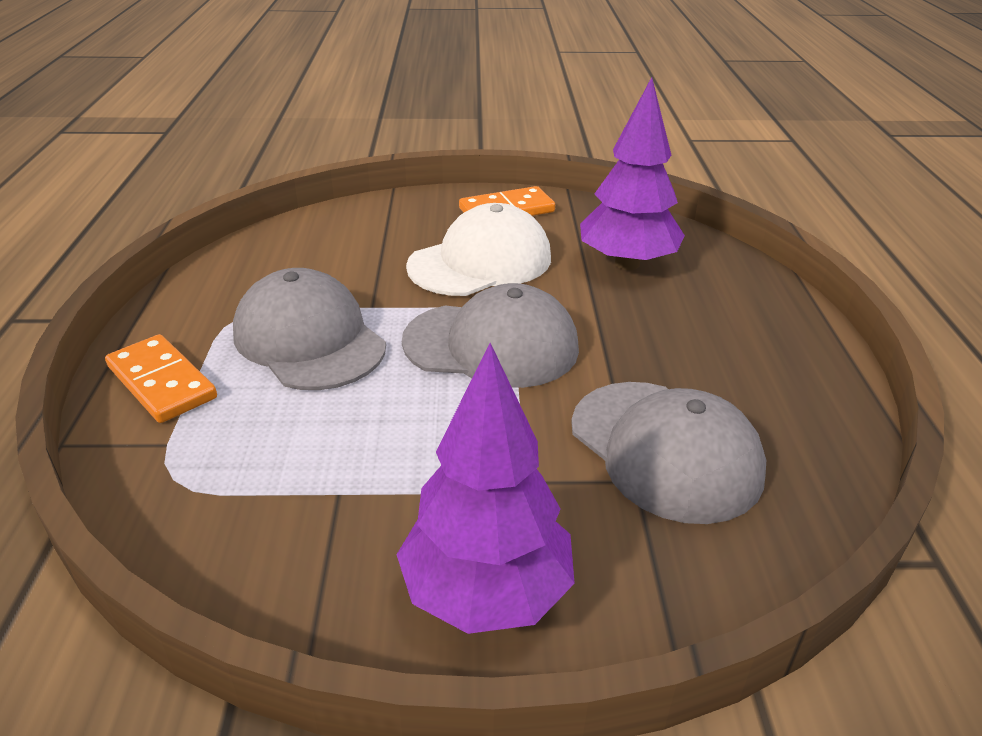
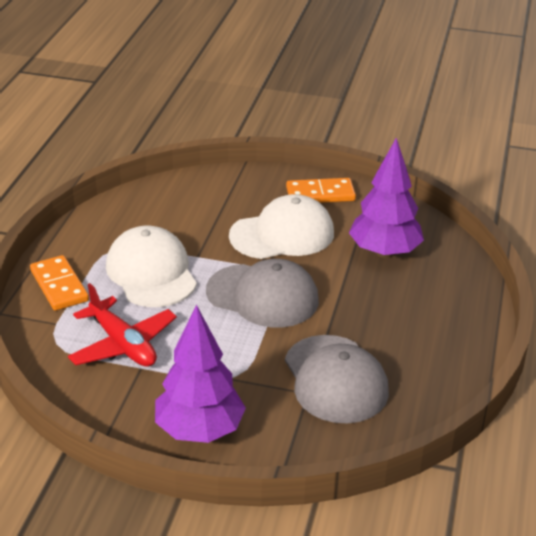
camera: 15 degrees right, 0 degrees up
(295, 459) = (123, 344): none -> red plane
(309, 339) = (151, 273): grey cap -> white cap

